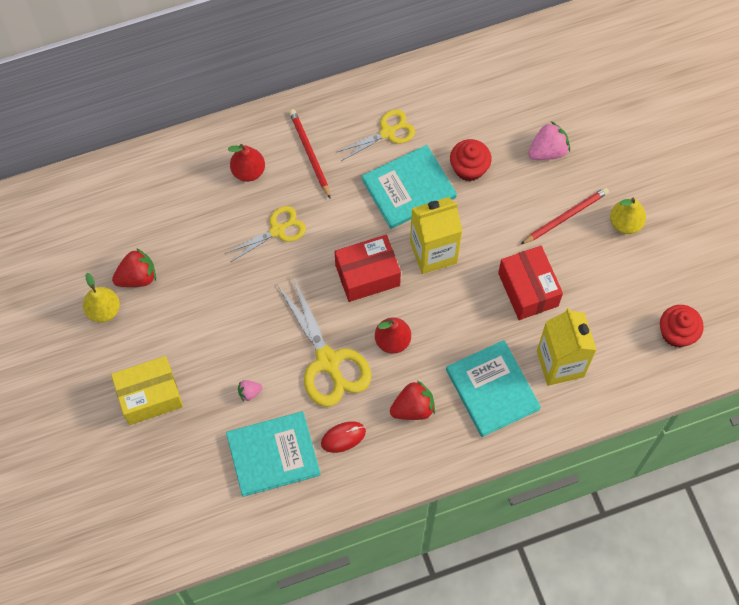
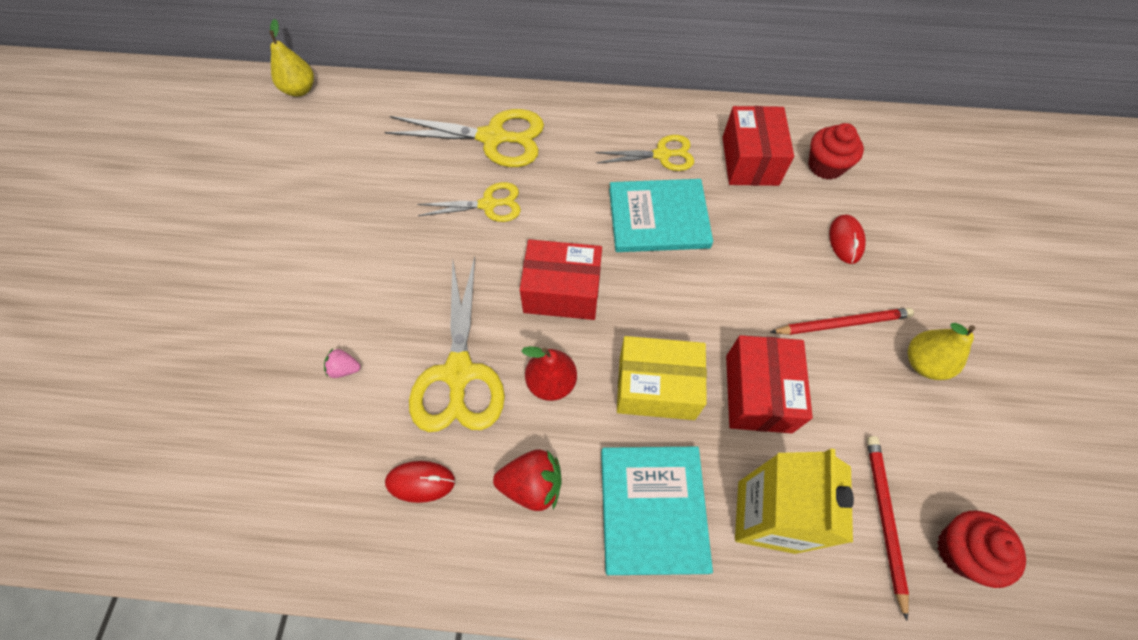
camera: 25 degrees right, 5 degrees down
(104, 310) = (257, 211): yellow pear -> yellow pear (300, 90)
(137, 277) = (314, 193): red strawberry -> none
(150, 396) = (234, 322): yellow box -> yellow box (656, 387)
(248, 171) = (493, 138): red pear -> yellow scissors
(273, 455) = (321, 462): turquoise book -> none
(309, 153) = (566, 145): red pencil -> red pencil (884, 518)
(433, 252) = (654, 298): yellow carton -> none
(455, 110) = (750, 161): none -> red box
(469, 168) = (740, 223): red cupcake -> red cupcake (825, 166)
(547, 151) = (845, 240): pink strawberry -> red mouse

